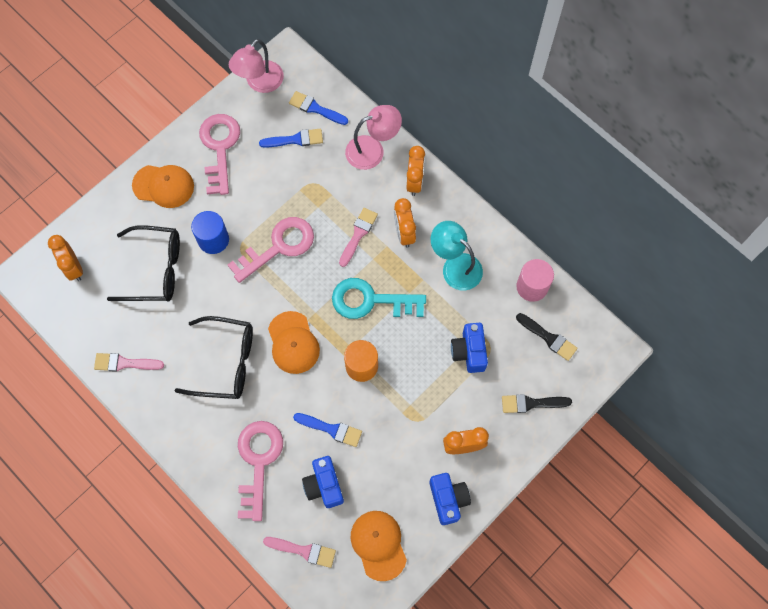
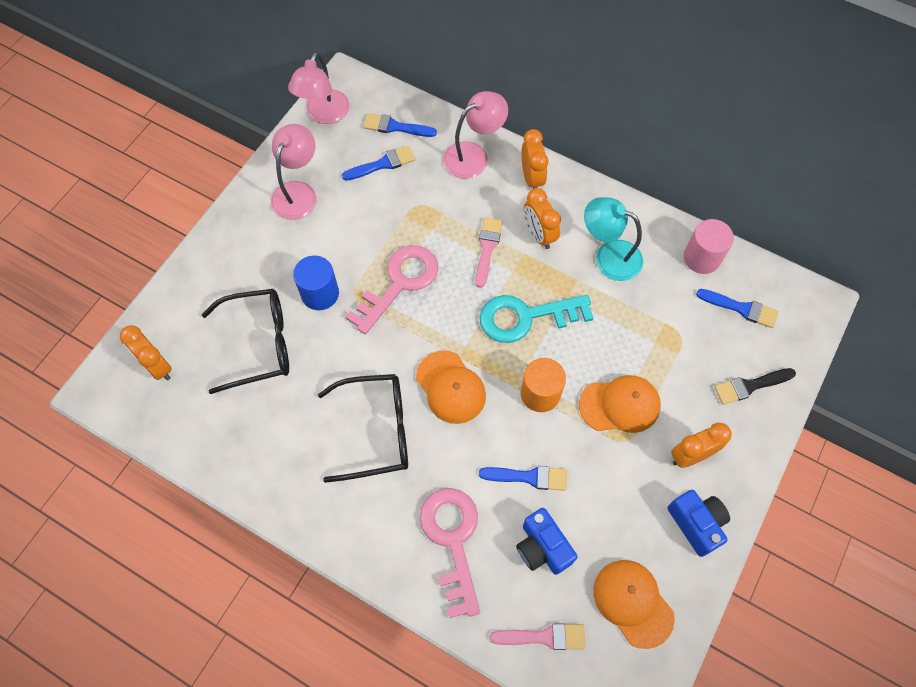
camera: 15 degrees left, 5 degrees down
(125, 363) = (251, 464): pink brush -> none
(163, 186) = (243, 248): orange cap -> orange cap (620, 405)
(219, 148) = (298, 192): pink key -> pink lamp
(469, 352) = (658, 346): blue camera -> none
(548, 338) = (741, 308): black brush -> blue brush

